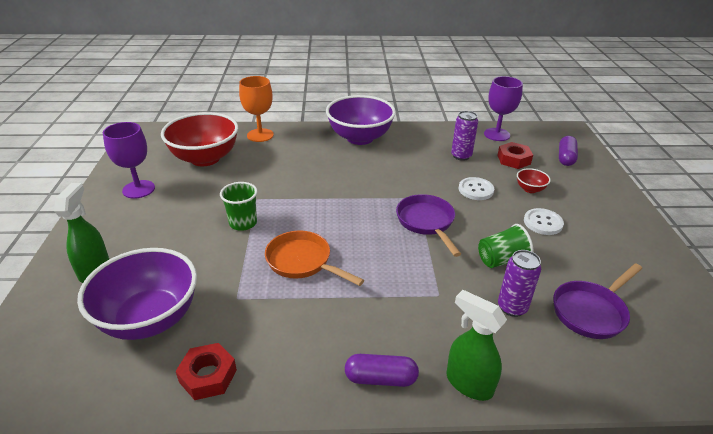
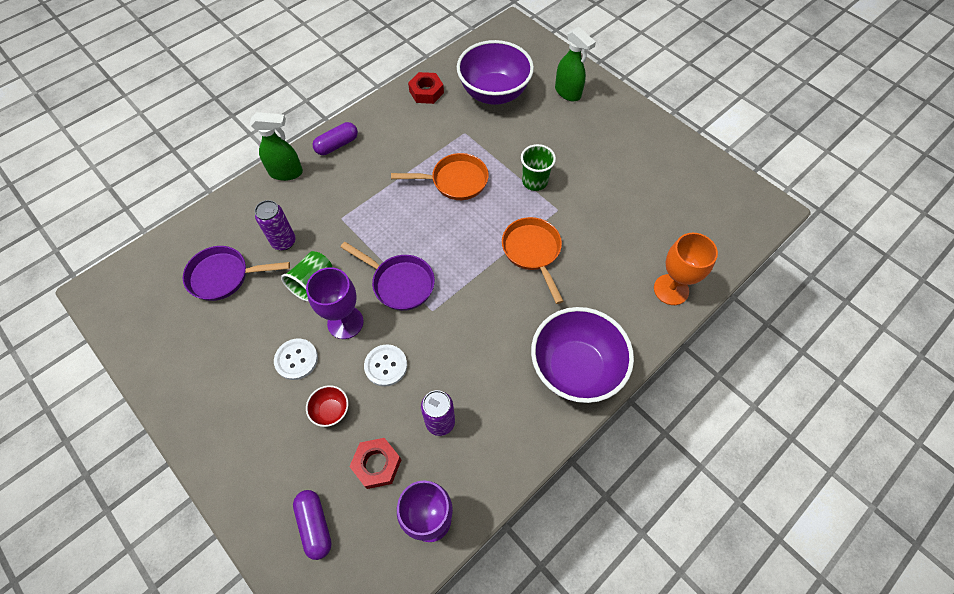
camera: 140 degrees right, 25 degrees up
(138, 189) = (651, 154): purple goblet -> purple goblet (345, 322)
(205, 158) = (663, 220): red bowl -> none
(310, 188) = (532, 252): none -> orange pan
(591, 311) = (224, 276): purple pan -> purple pan turned 105 degrees counterclockwise

